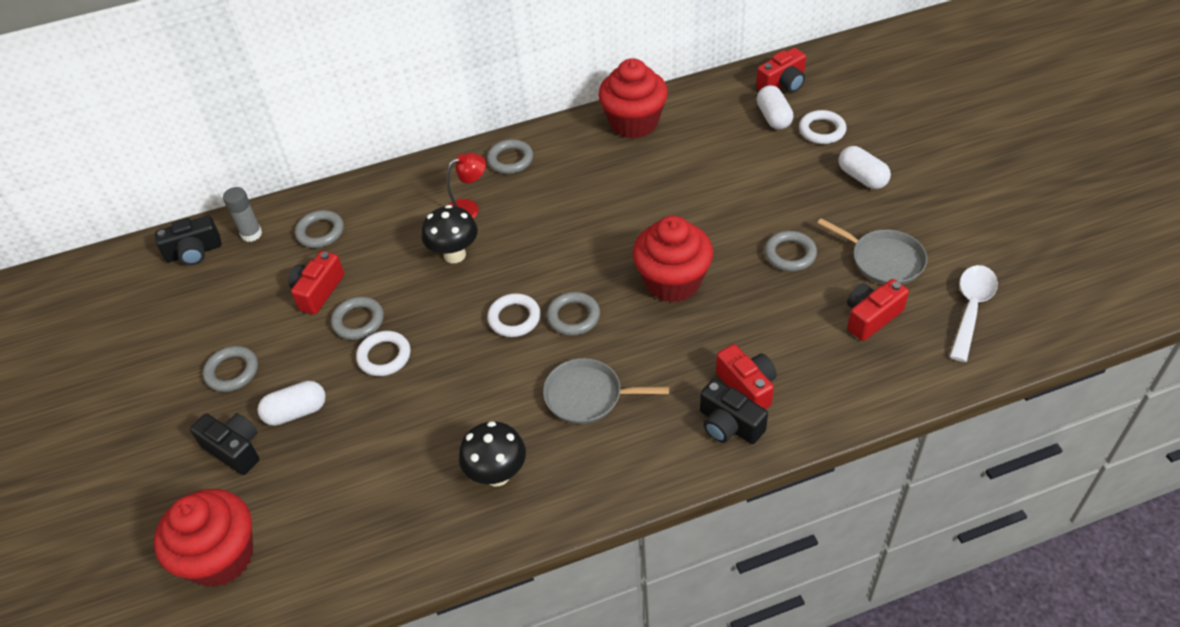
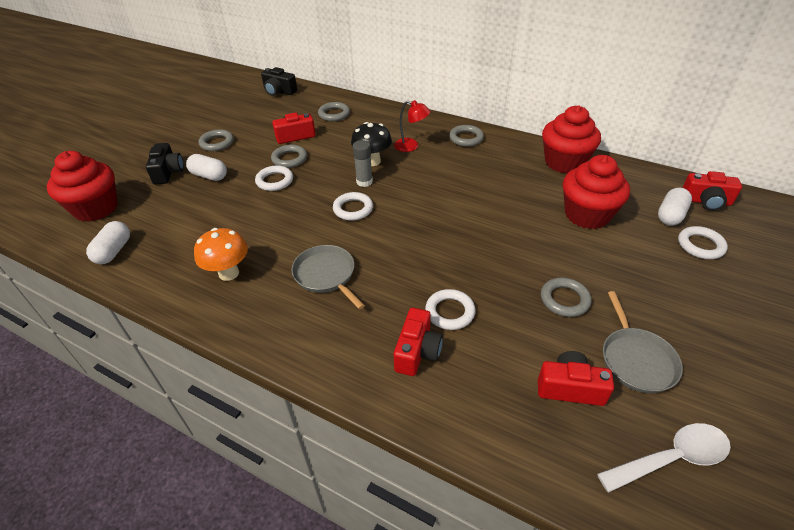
camera: 45 degrees right, 5 degrees down
(251, 234) = (308, 98): grey glue stick -> grey glue stick (364, 182)
(497, 474) = (229, 273): black mushroom -> orange mushroom
(573, 317) = (381, 231): grey ring -> none
(672, 282) = (462, 256): red cupcake -> red cupcake (587, 215)
(727, 336) = (450, 312): none -> white ring
(729, 425) = (372, 362): black camera -> none
(862, 177) = (694, 295): white capsule -> white capsule (114, 251)

